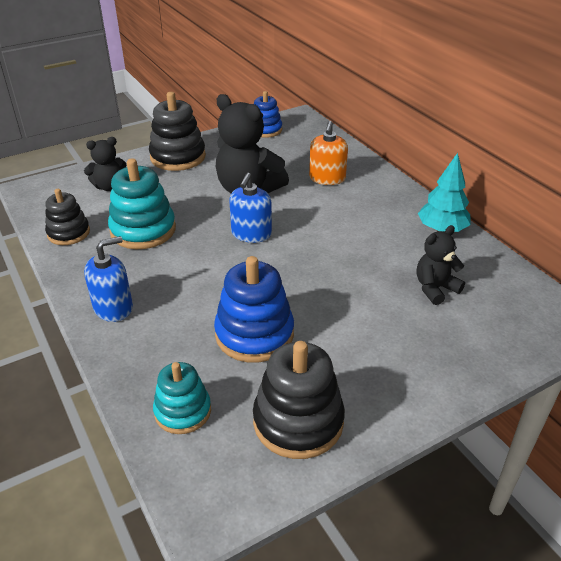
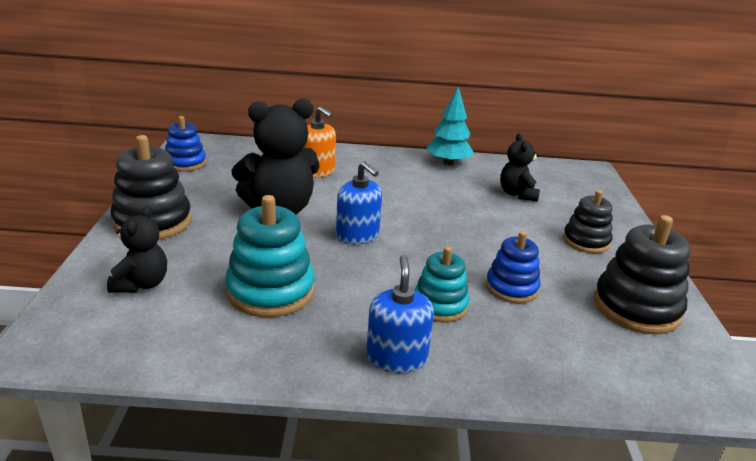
camera: 60 degrees left, 10 degrees down
(68, 233) = (203, 346): black stacking toy -> black stacking toy (586, 241)
(183, 411) = (594, 364): turquoise stacking toy -> turquoise stacking toy (440, 305)
(254, 334) = (511, 288): blue stacking toy -> blue stacking toy, size x0.64

